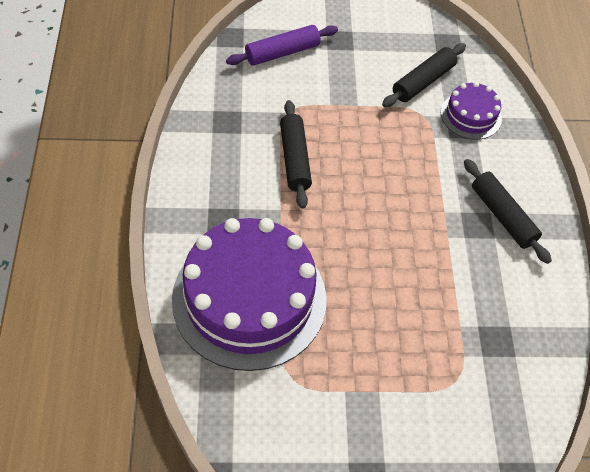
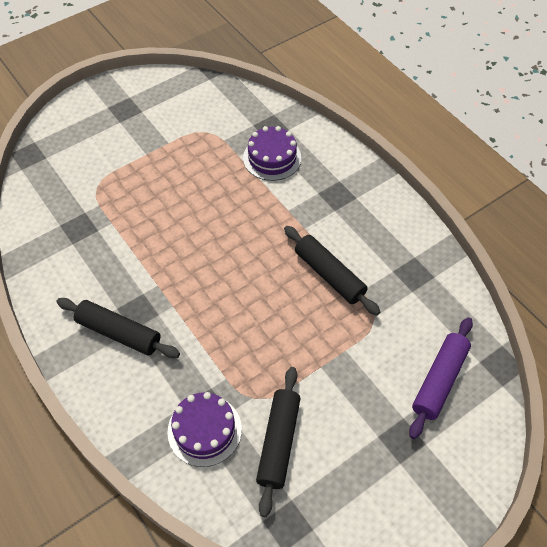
camera: 150 degrees right, 0 degrees up
(249, 299) = (272, 158): purple cake -> purple cake, size x0.47

